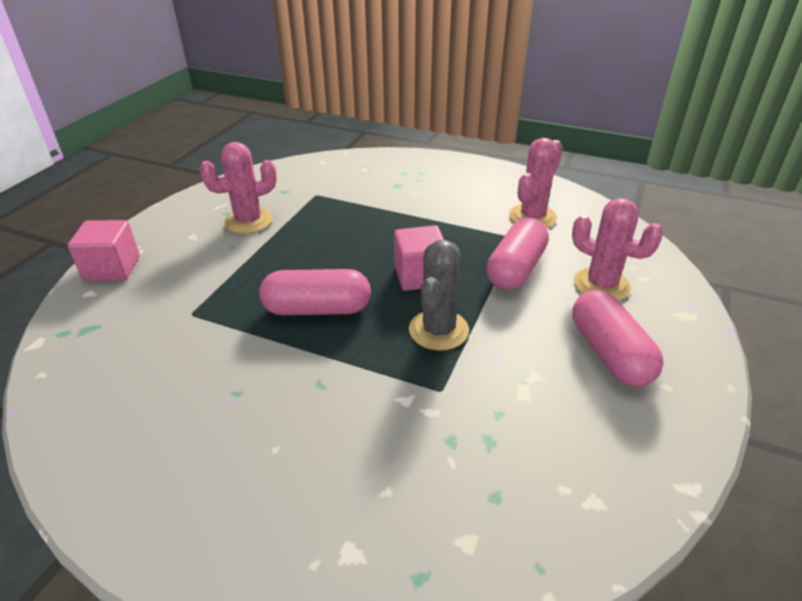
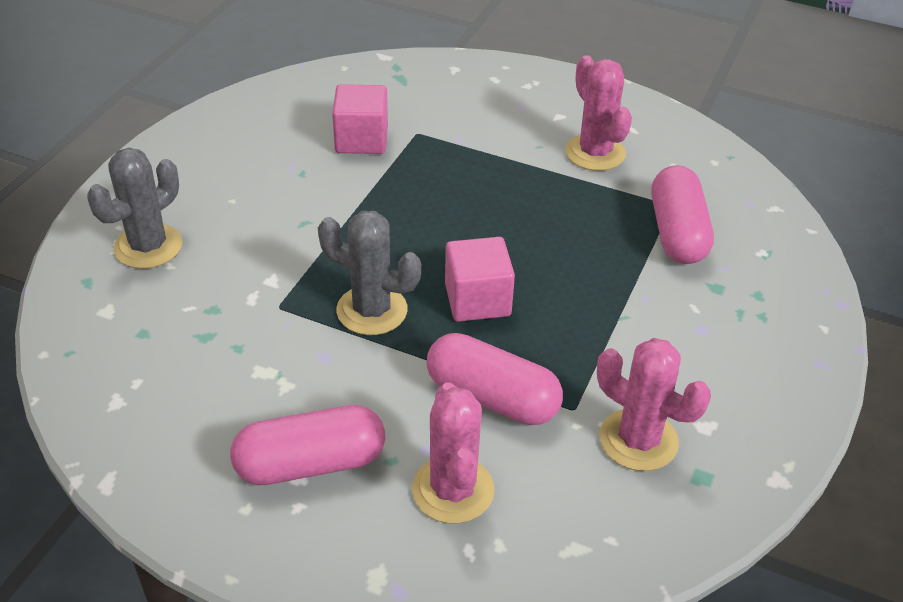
camera: 90 degrees right, 5 degrees up
(112, 268) = (494, 74): pink cube -> pink cube (361, 140)
(317, 309) = (417, 216): pink capsule -> pink capsule (677, 232)
(355, 519) = (148, 246): none -> grey cactus
(601, 284) = (453, 490): pink cactus -> pink cactus turned 45 degrees counterclockwise

